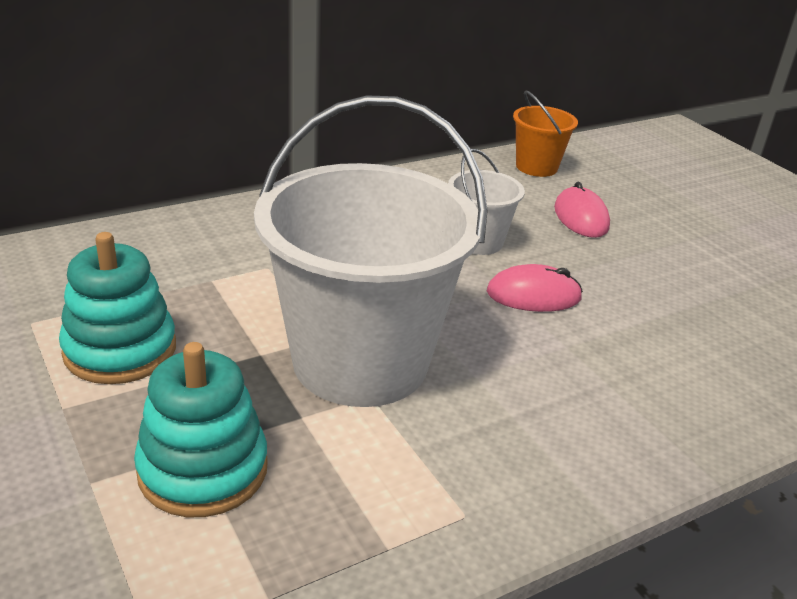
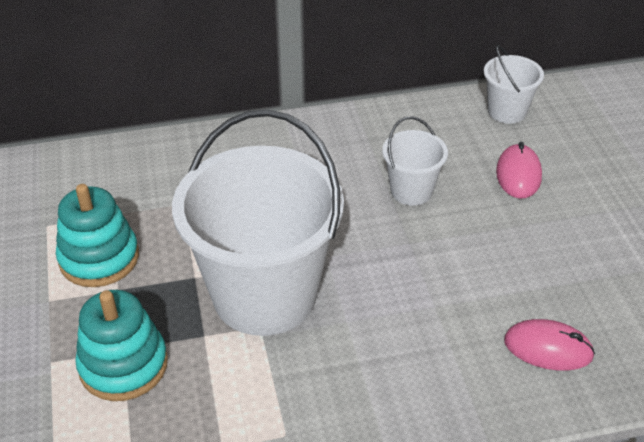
camera: 20 degrees right, 10 degrees up
(533, 295) = (432, 252): pink mouse -> pink mouse (548, 348)
(536, 167) = (507, 111): orange bucket -> white bucket

